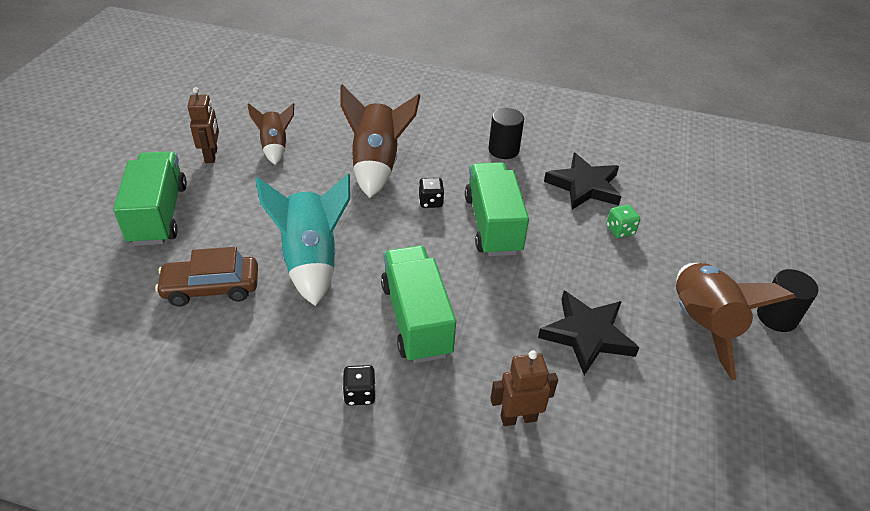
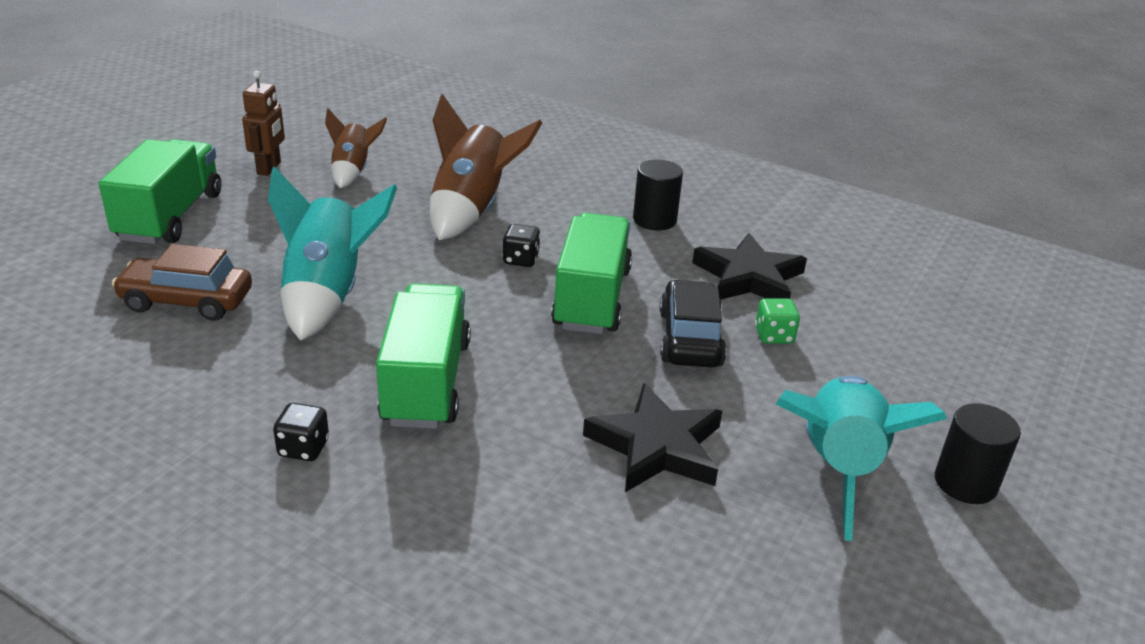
camera: 15 degrees right, 10 degrees down
(518, 418) = (502, 521): brown robot -> none
(569, 244) = (690, 338): none -> black car
(701, 324) = (838, 468): brown rocket -> turquoise rocket

